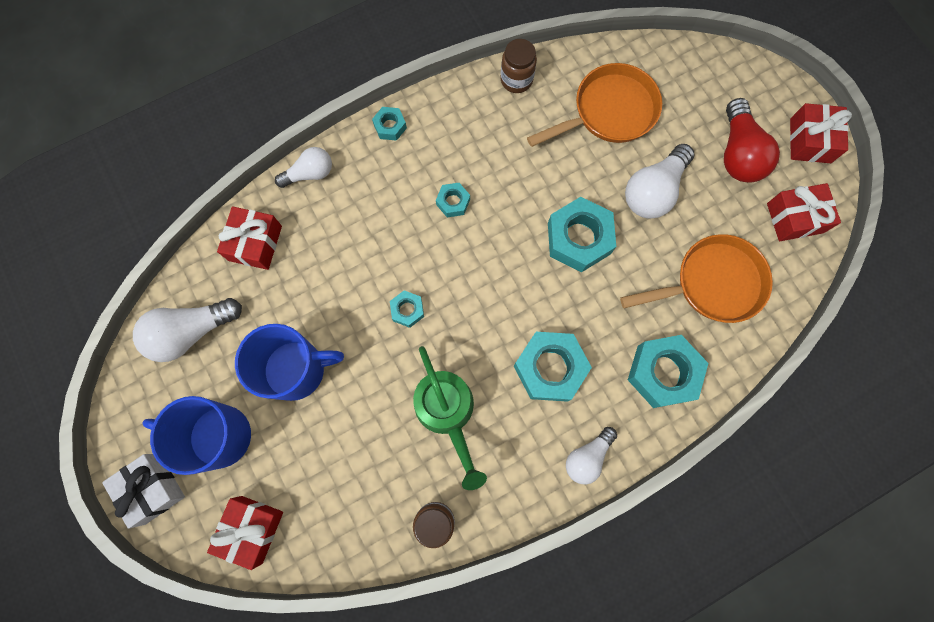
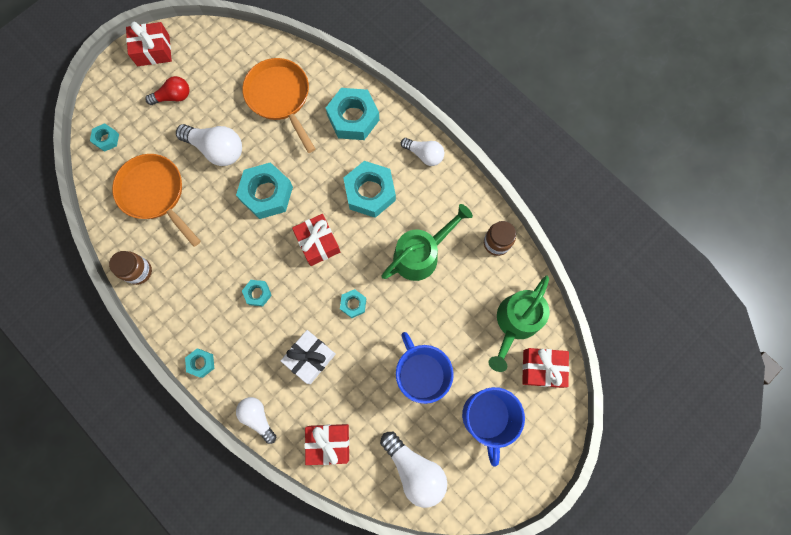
camera: 105 degrees left, 0 degrees up
(152, 488) = (538, 454): white gift -> white gift (310, 358)
(320, 512) = (515, 323): none -> green watering can
(693, 70) = (106, 139): none -> turquoise nut
(738, 153) = (173, 97): red light bulb -> red light bulb, size x0.64
(795, 218) = (217, 52): red gift -> red gift (318, 243)

